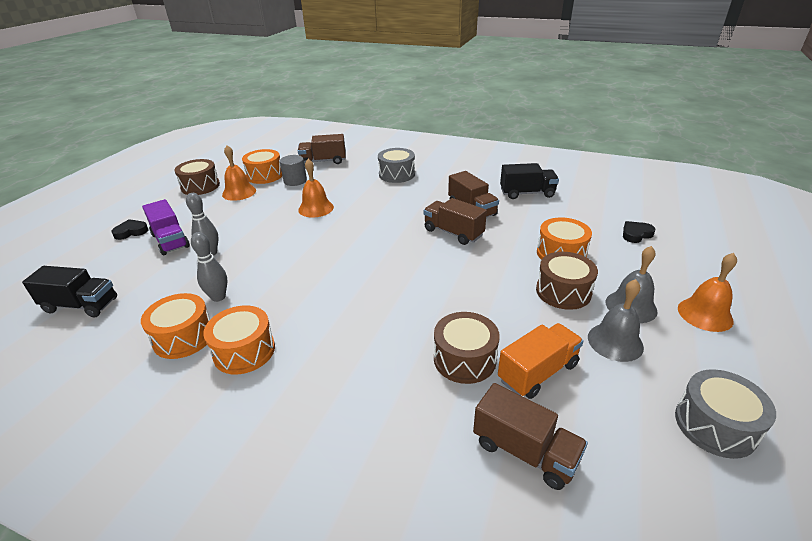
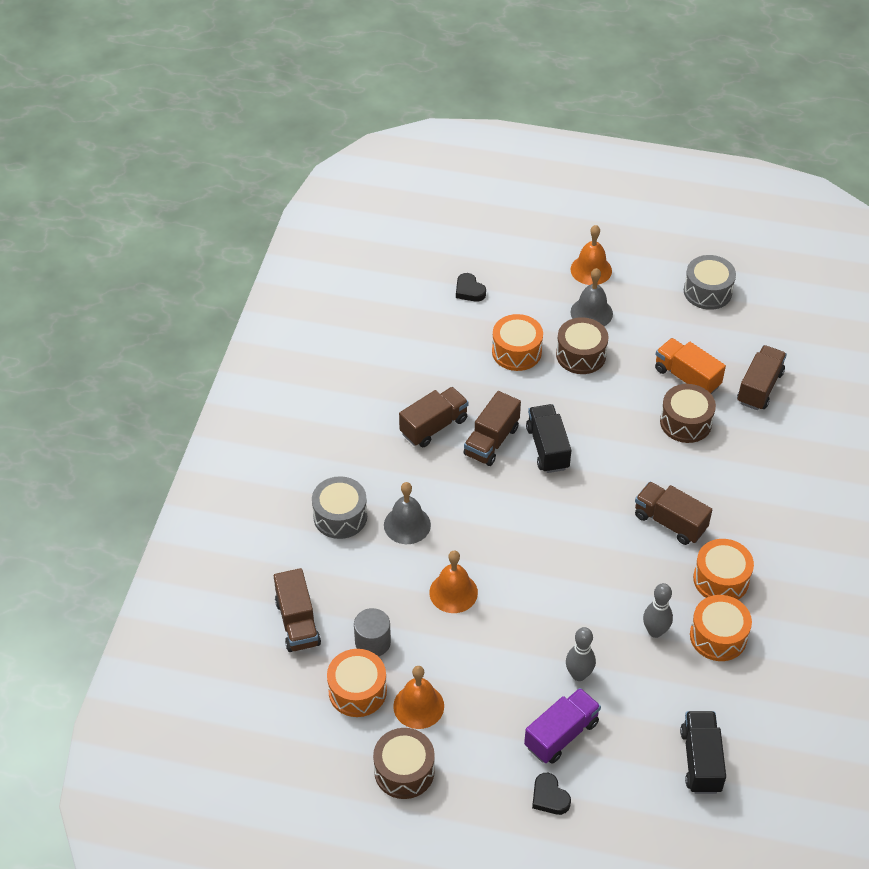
camera: 100 degrees left, 15 degrees up
(331, 324) = (670, 522): none -> brown truck
(527, 193) = (385, 373): black truck -> black truck (547, 448)
(615, 342) = (640, 329): grey bell -> grey bell (407, 525)

